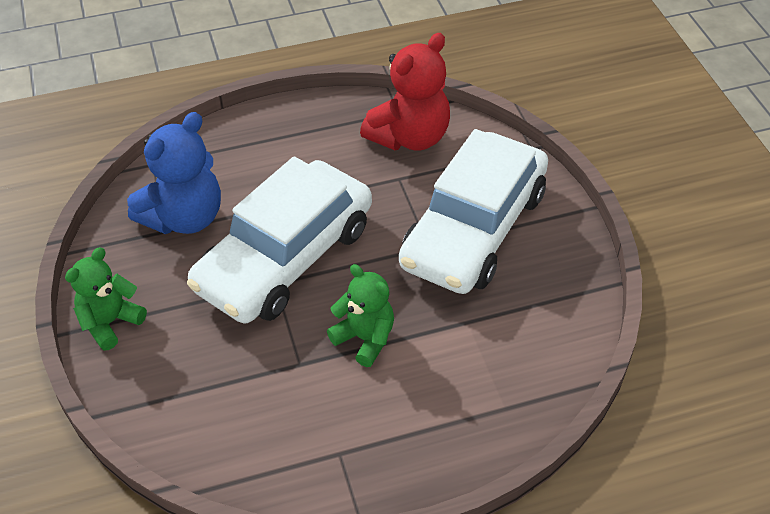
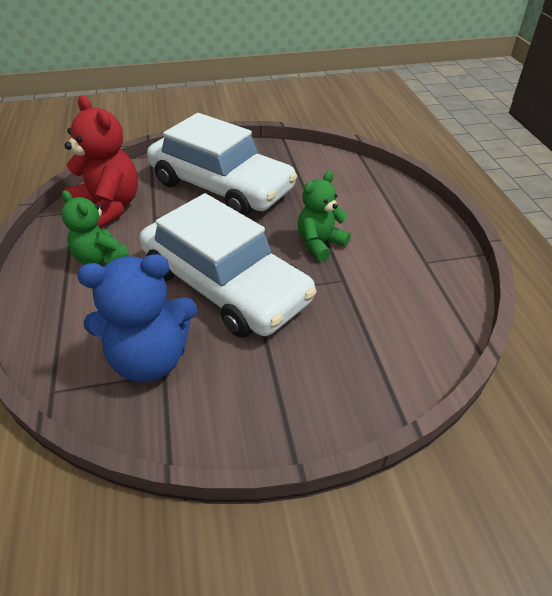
camera: 85 degrees left, 5 degrees down
(110, 322) = (286, 420): green teddy bear -> green teddy bear (100, 258)
(184, 218) = (150, 359): blue teddy bear -> blue teddy bear turned 120 degrees clockwise

